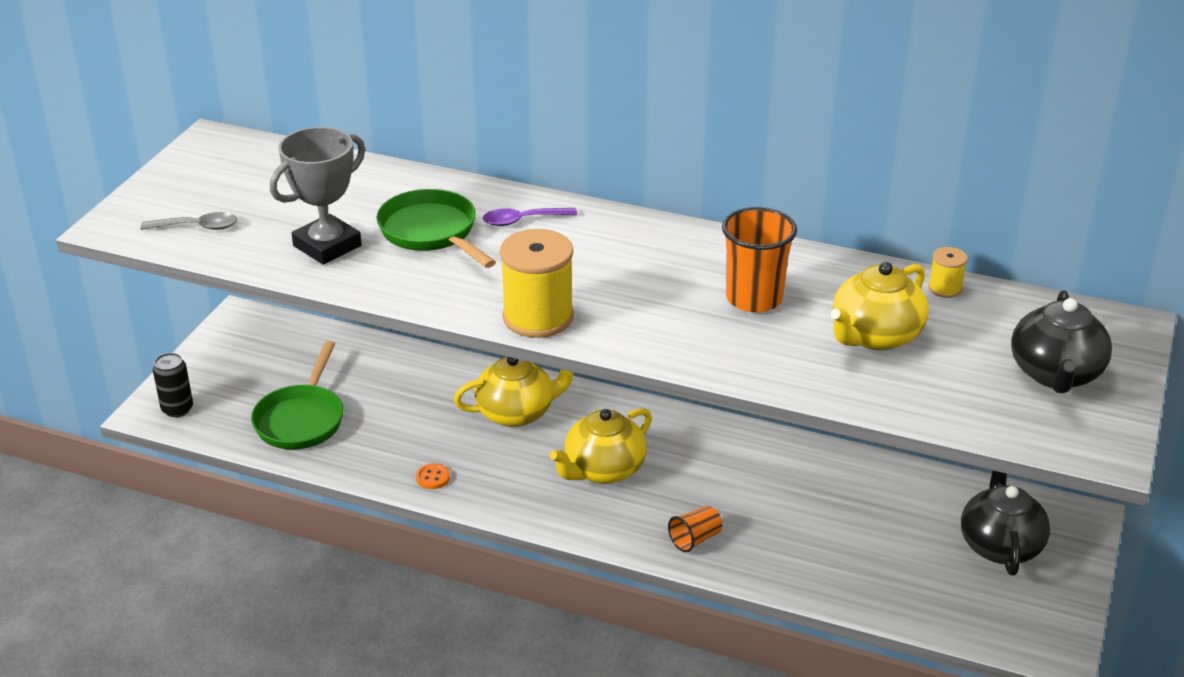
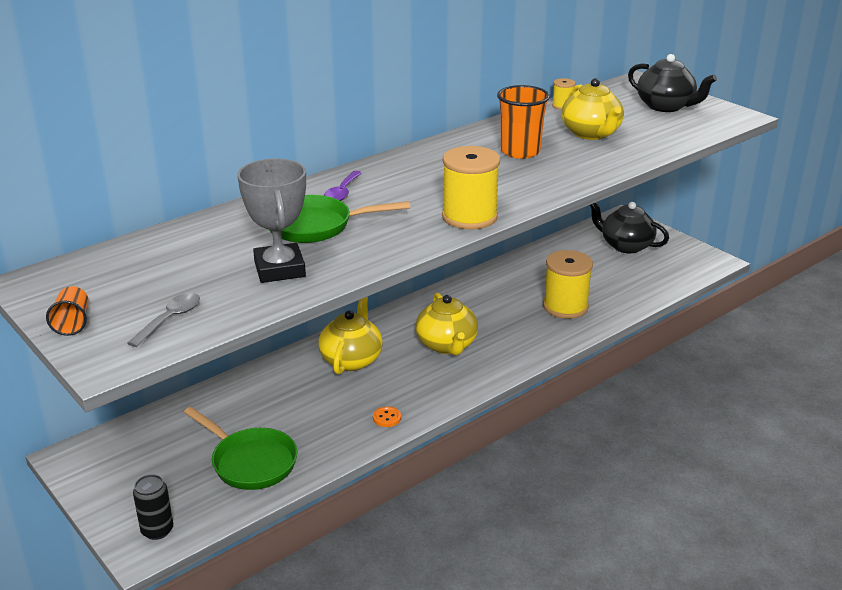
camera: 60 degrees left, 5 degrees down
(695, 539) = (543, 334): orange cup -> orange cup (72, 323)
(777, 537) = (565, 307): none -> yellow spool

